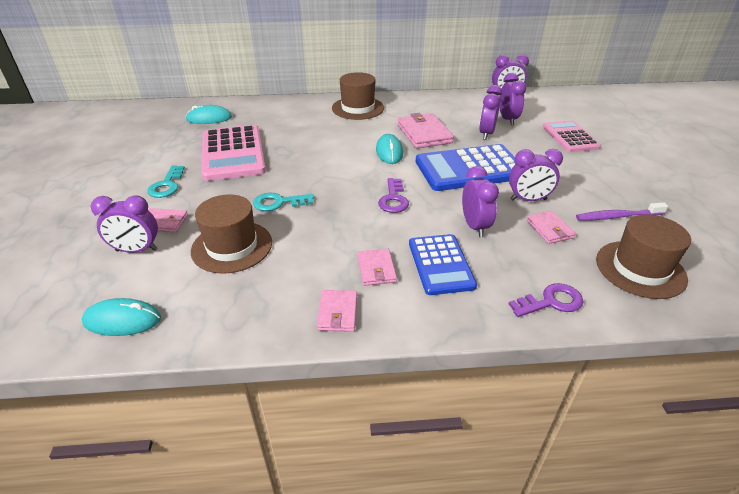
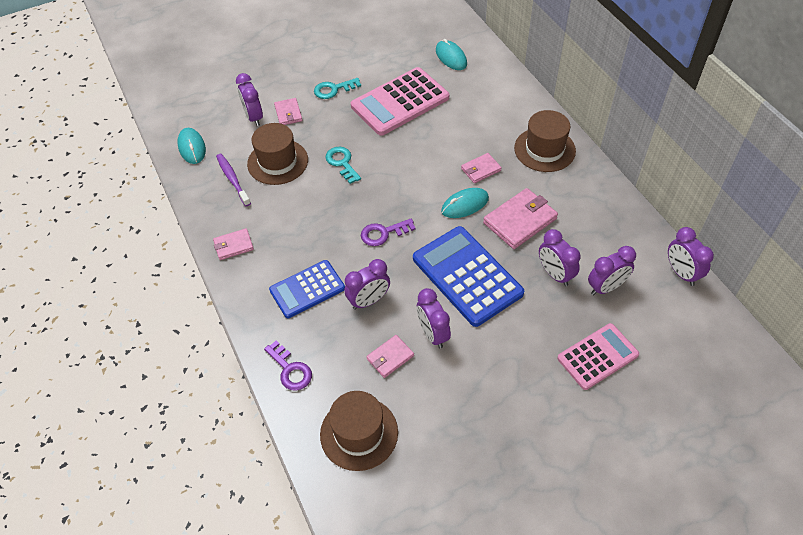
camera: 70 degrees right, 15 degrees up
(376, 269) = (286, 252): pink wallet -> pink wallet (480, 169)
(486, 133) = (555, 274): purple clock -> purple clock turned 120 degrees counterclockwise
(617, 216) = (439, 413): purple toothbrush -> purple toothbrush (232, 179)

